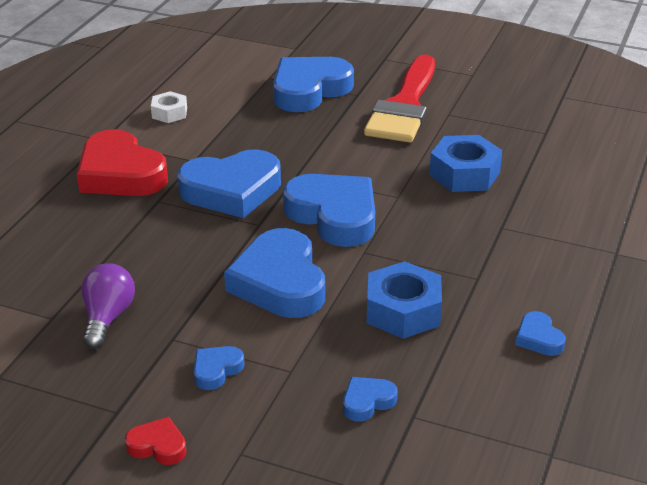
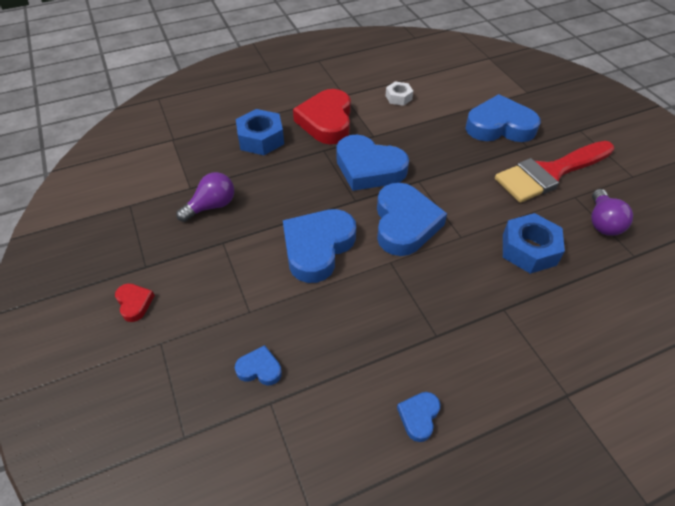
camera: 45 degrees right, 15 degrees up
(216, 370) = (216, 279): blue heart -> none
(403, 311) = (360, 322): blue nut -> blue nut (261, 139)
(493, 122) = (602, 222): none -> purple light bulb

